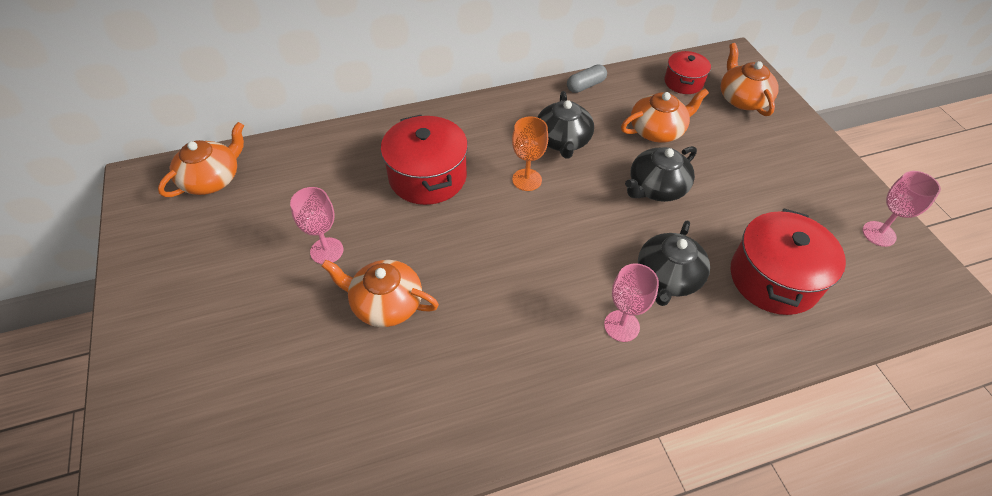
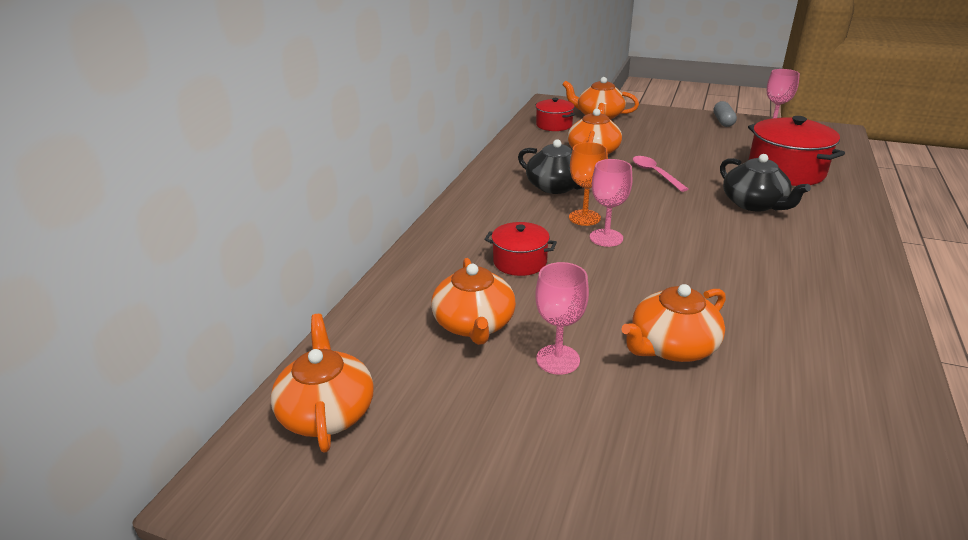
camera: 50 degrees left, 20 degrees down
(334, 193) = (474, 324): none -> orange teapot
(427, 176) = (520, 262): red pot -> red pot, size x0.58
(585, 85) = (504, 156): grey capsule -> grey capsule (723, 121)
(621, 326) = (792, 239): pink goblet -> pink goblet (606, 238)
(656, 188) = (655, 174): black teapot -> pink spoon

